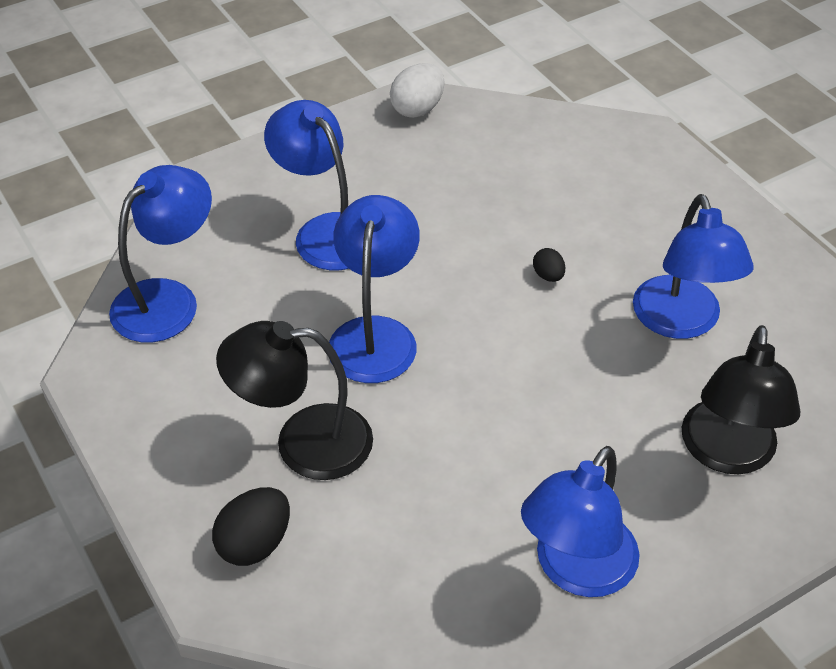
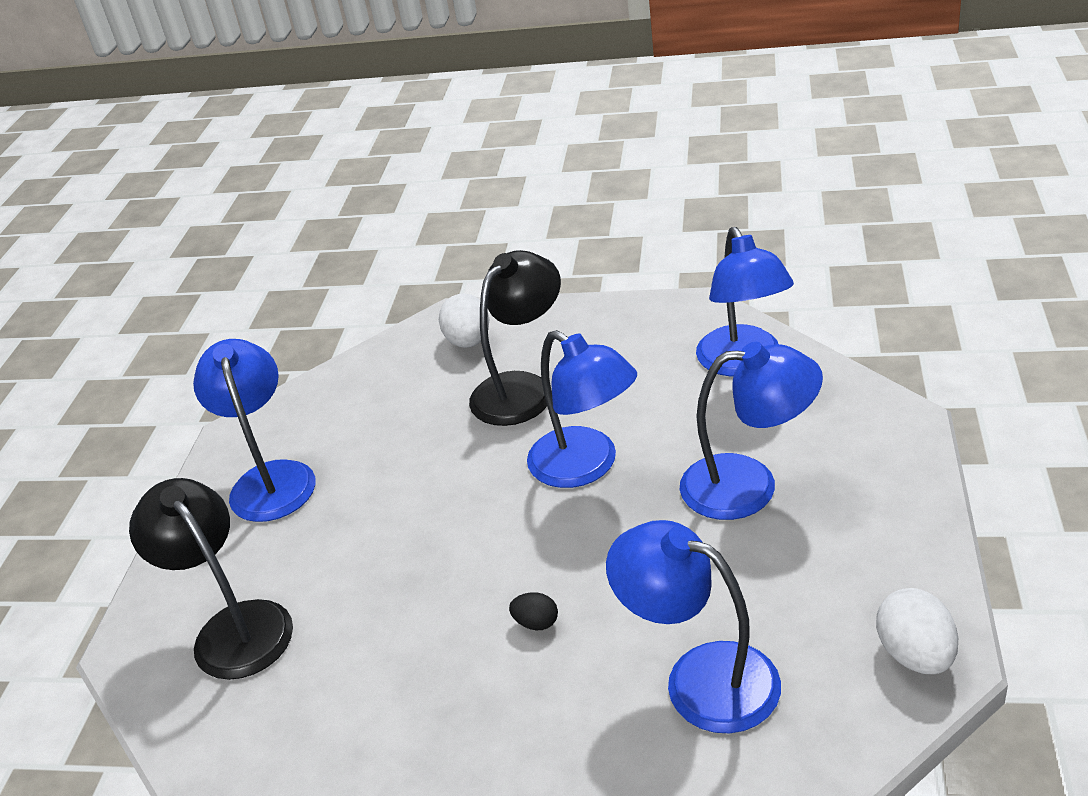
camera: 135 degrees right, 10 degrees down
(255, 543) = (468, 341): black egg -> white egg
(680, 322) = (377, 694): blue lamp -> blue lamp (700, 678)

